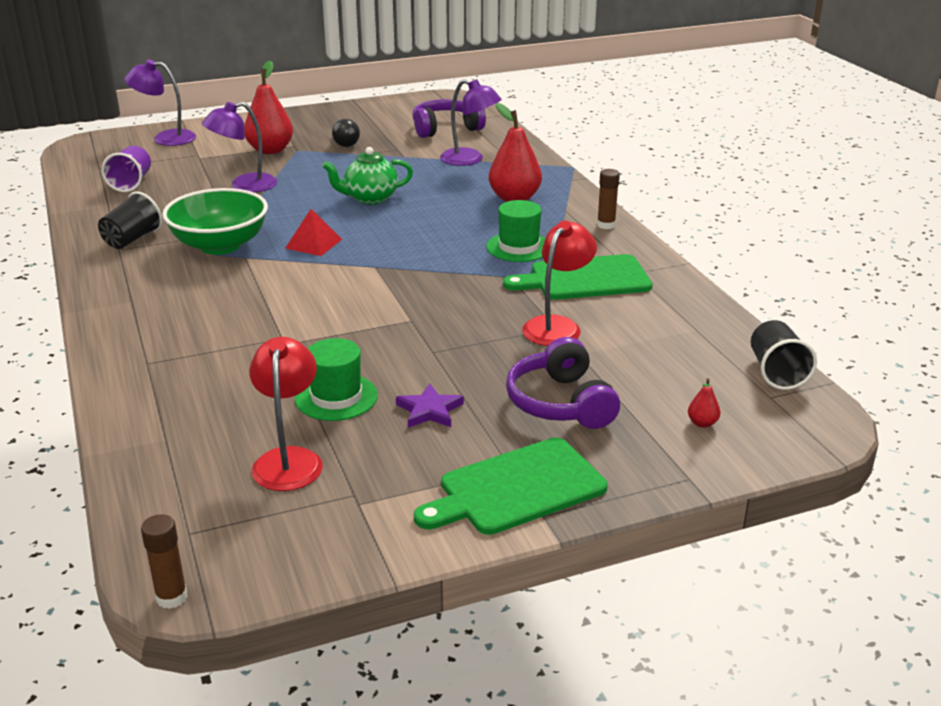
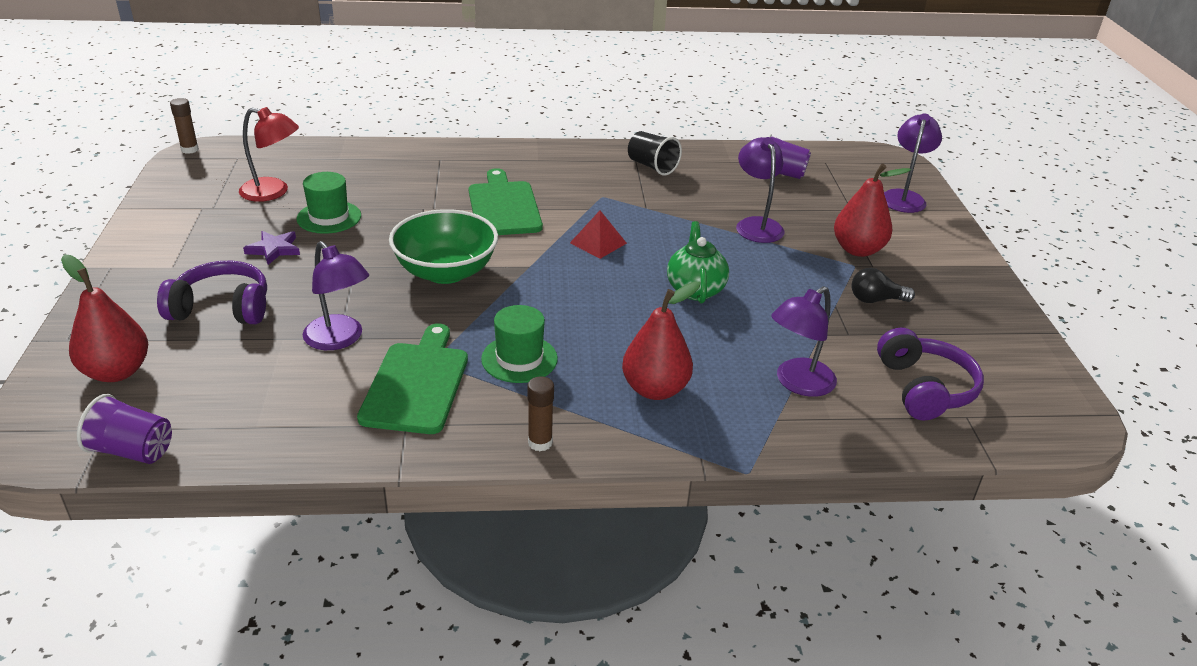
camera: 105 degrees right, 5 degrees up
(220, 245) = (619, 200): green bowl -> green bowl (446, 272)
(516, 489) = (147, 263): green cutting board -> green cutting board (503, 206)
(557, 326) = (339, 339): red lamp -> purple lamp
(702, 423) = (116, 372): red pear -> red pear, size x2.37
(776, 372) = (132, 451): black cup -> purple cup

